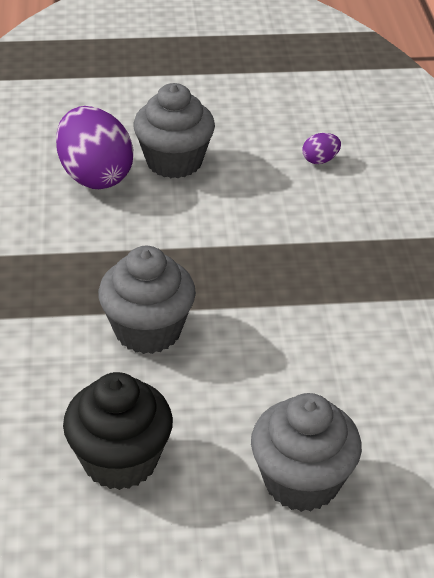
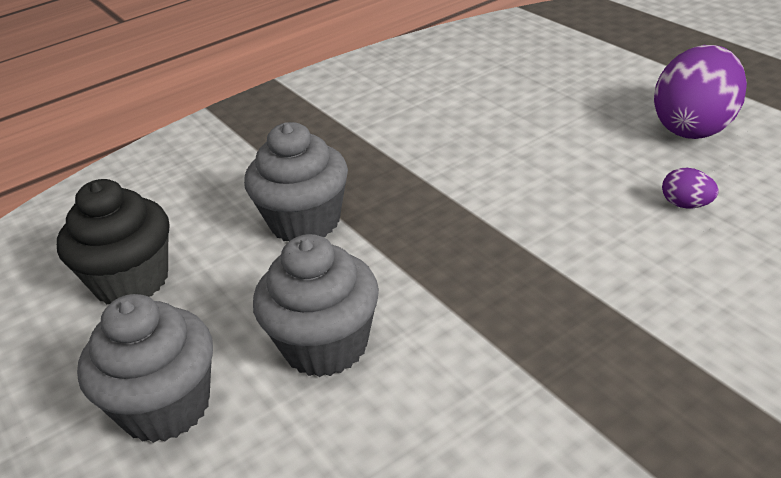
camera: 65 degrees right, 5 degrees down
(95, 176) = (480, 106): purple egg -> purple egg (695, 127)
(174, 161) = (555, 130): grey cupcake -> grey cupcake (325, 346)

